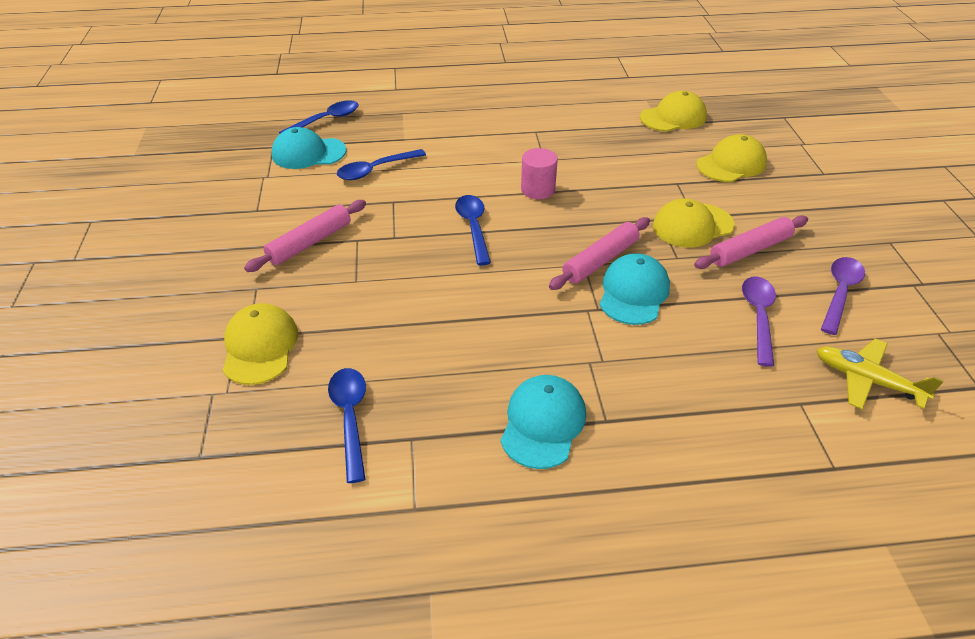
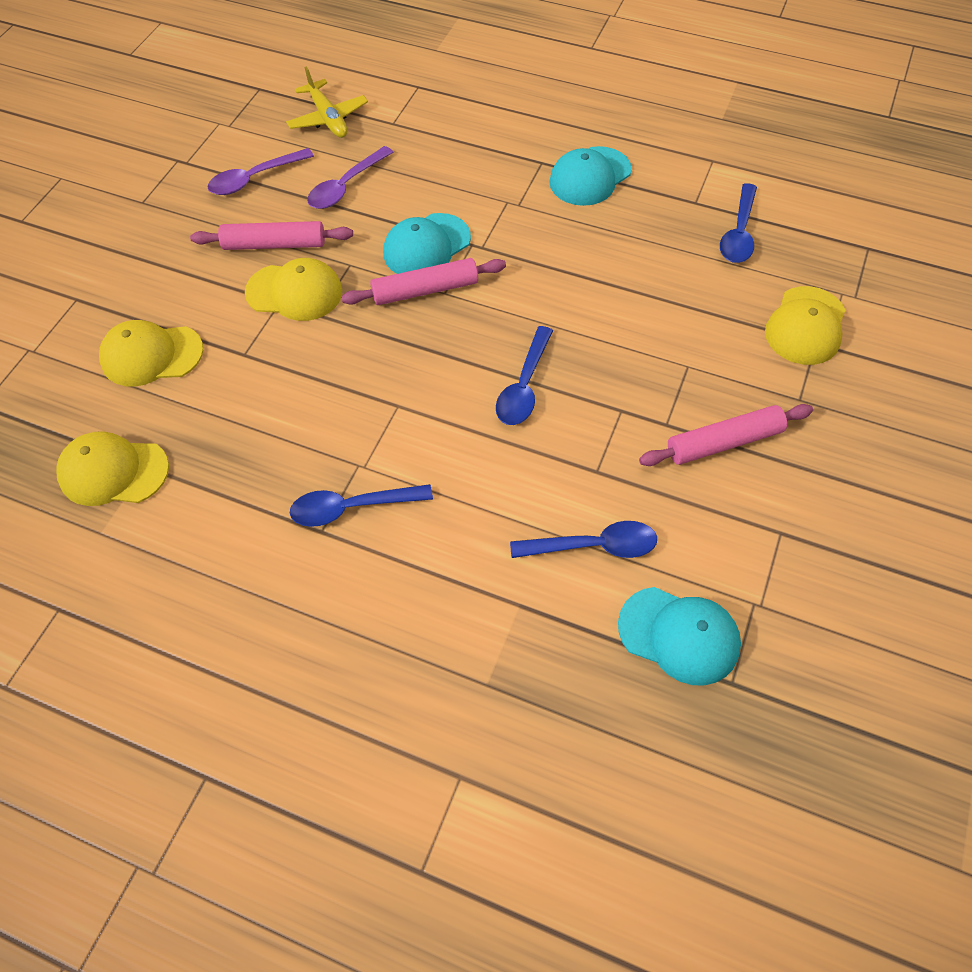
camera: 150 degrees left, 15 degrees up
(326, 120) = (623, 724): blue spoon -> blue spoon (352, 507)
(538, 189) = (409, 413): pink cylinder -> none

